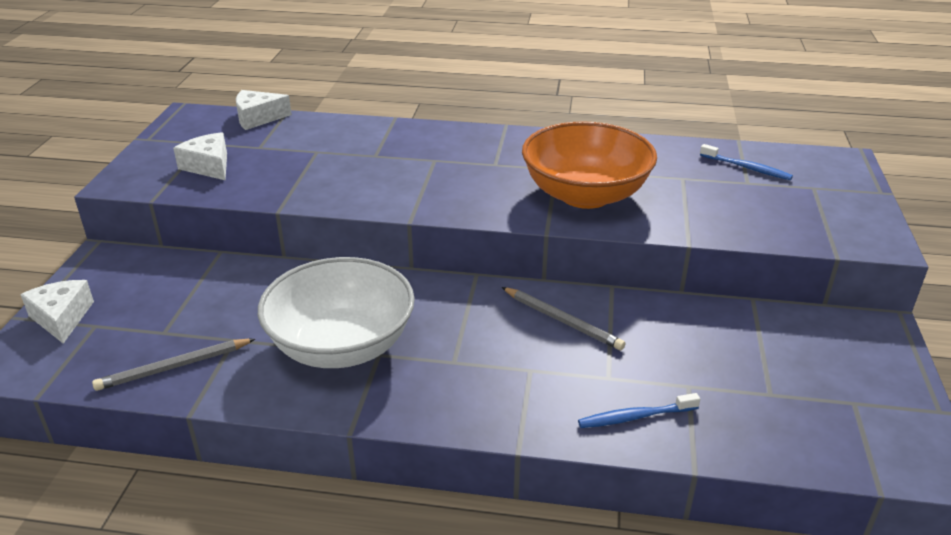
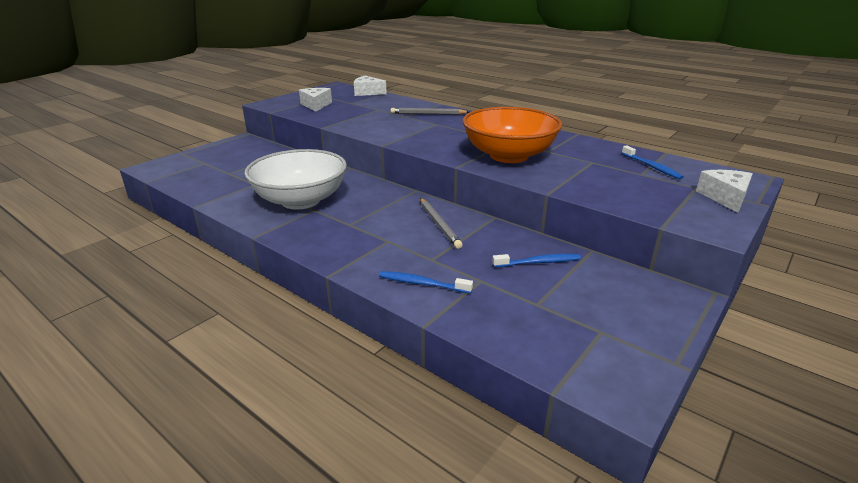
camera: 30 degrees right, 5 degrees down
(62, 318) = (196, 157): white cheese -> white cheese (725, 197)
(174, 367) = (214, 187): grey pencil -> grey pencil (428, 114)
(719, 336) = (538, 262): none -> blue toothbrush

